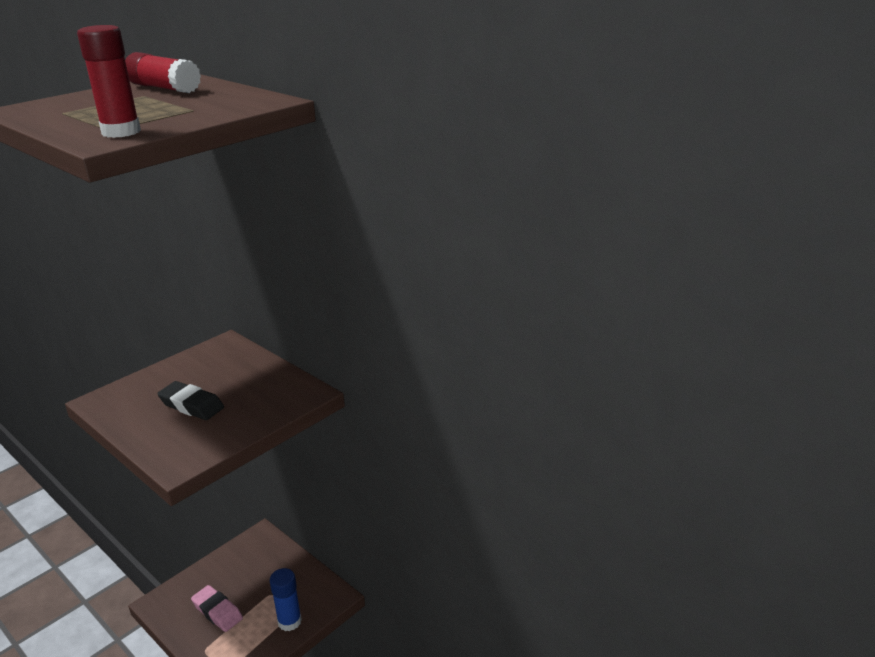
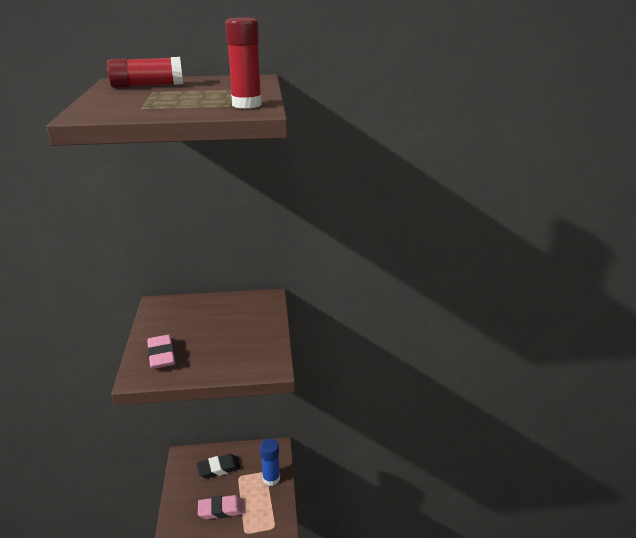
camera: 50 degrees left, 0 degrees up
(141, 393) = (161, 355): none -> pink eraser
(191, 405) = (212, 340): black eraser -> black eraser (218, 468)

